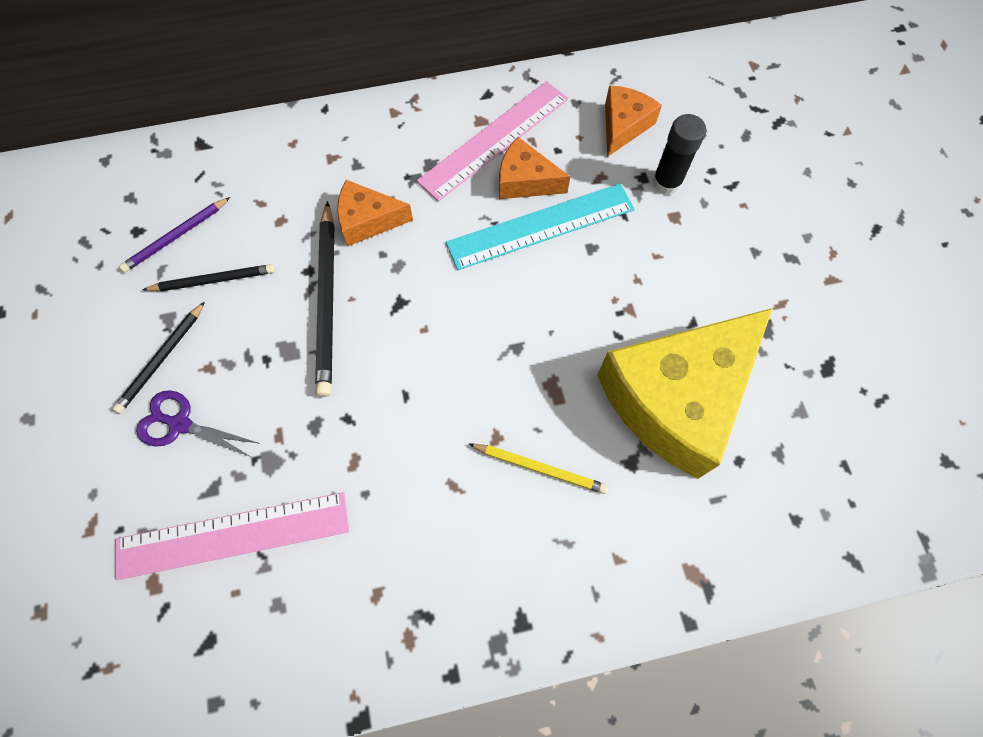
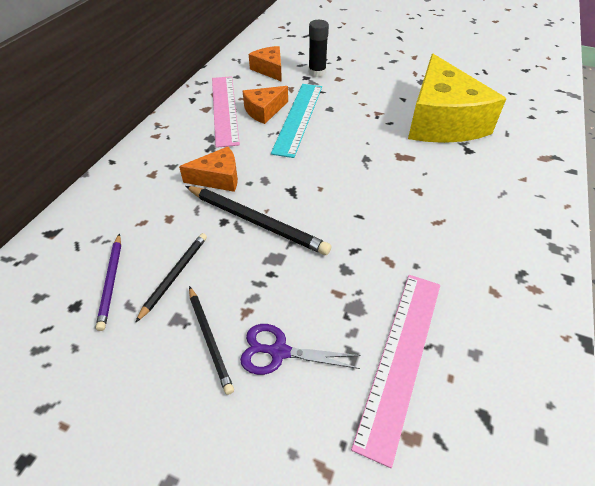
camera: 55 degrees left, 20 degrees down
(180, 424) = (279, 352): purple scissors -> purple scissors turned 45 degrees clockwise
(368, 220) = (218, 178): orange cheese -> orange cheese turned 135 degrees counterclockwise
(540, 468) = (450, 182): yellow pencil -> none

